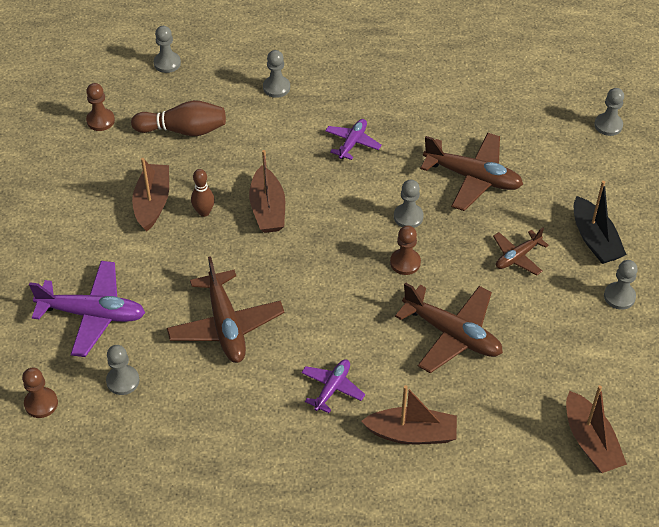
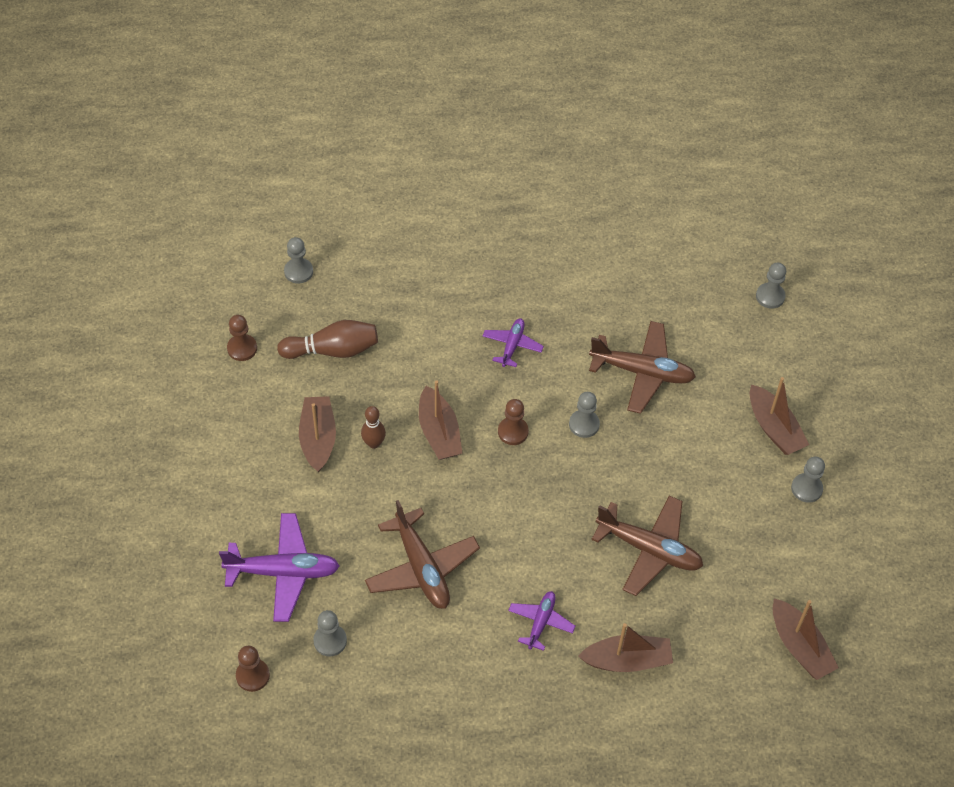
camera: 10 degrees left, 5 degrees up
(276, 87) = (421, 289): grey pawn -> none
(405, 262) = (589, 476): brown pawn -> brown pawn (513, 432)
(517, 257) = (700, 456): brown plane -> none
(594, 239) = (774, 428): black boat -> brown boat

